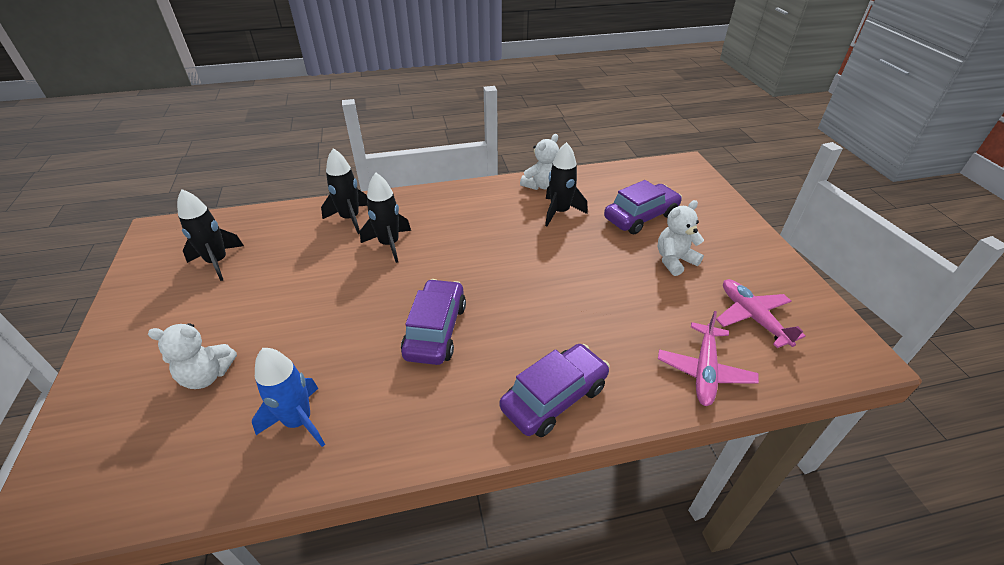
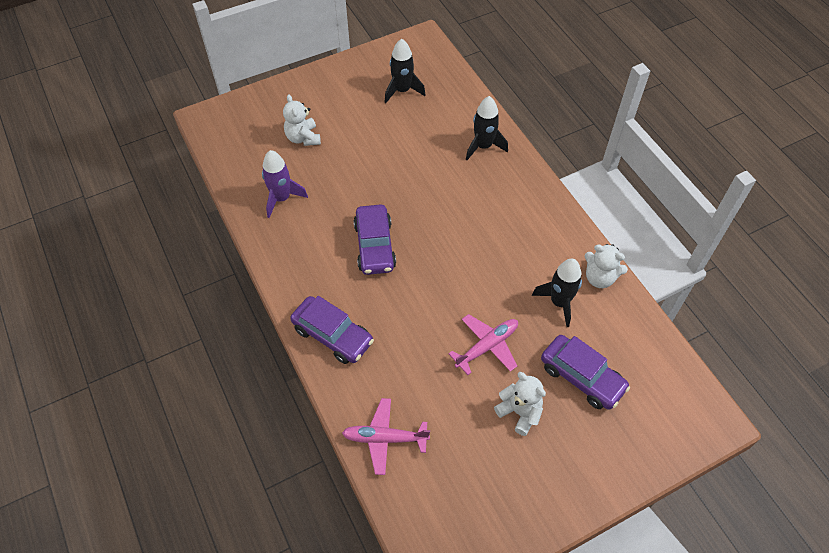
camera: 75 degrees right, 15 degrees up
(299, 421) = (281, 198): blue rocket -> purple rocket
(389, 244) = (460, 185): black rocket -> none
(435, 330) = (375, 246): purple car -> purple car turned 90 degrees clockwise
(752, 317) = (460, 481): pink plane -> pink plane (487, 346)

